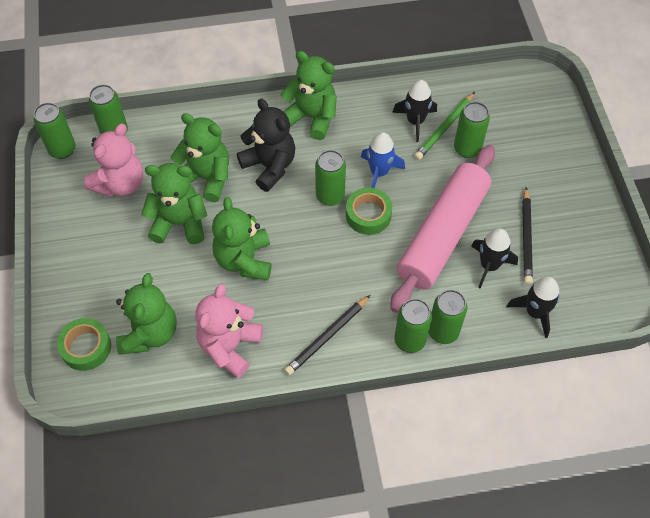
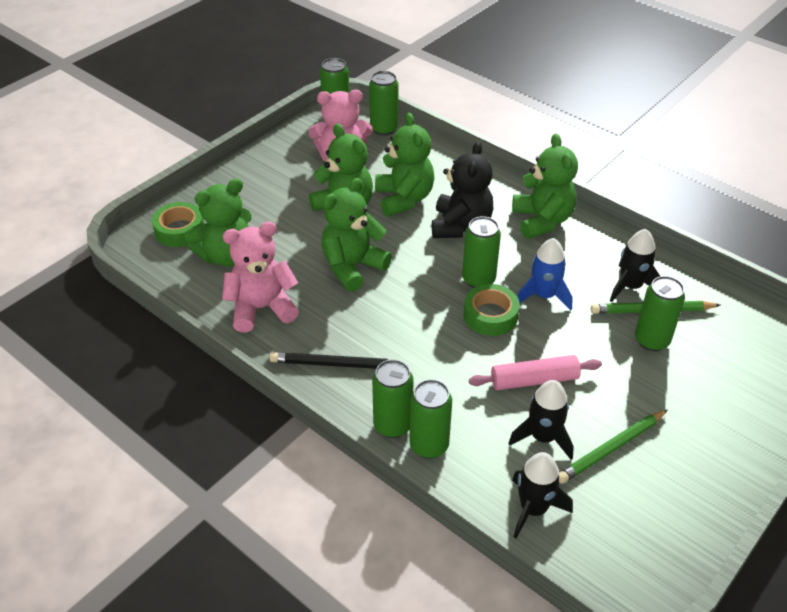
camera: 50 degrees right, 15 degrees down
(442, 234) = (534, 380): pink rolling pin -> pink rolling pin, size x0.50
(526, 238) = (611, 448): black pencil -> green pencil

